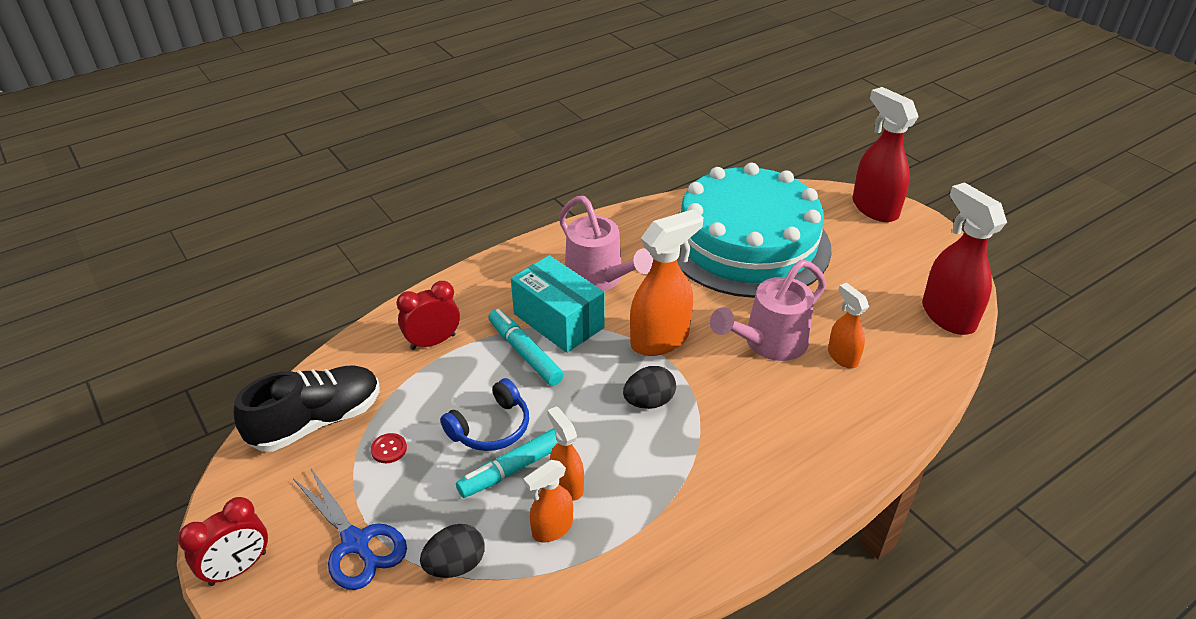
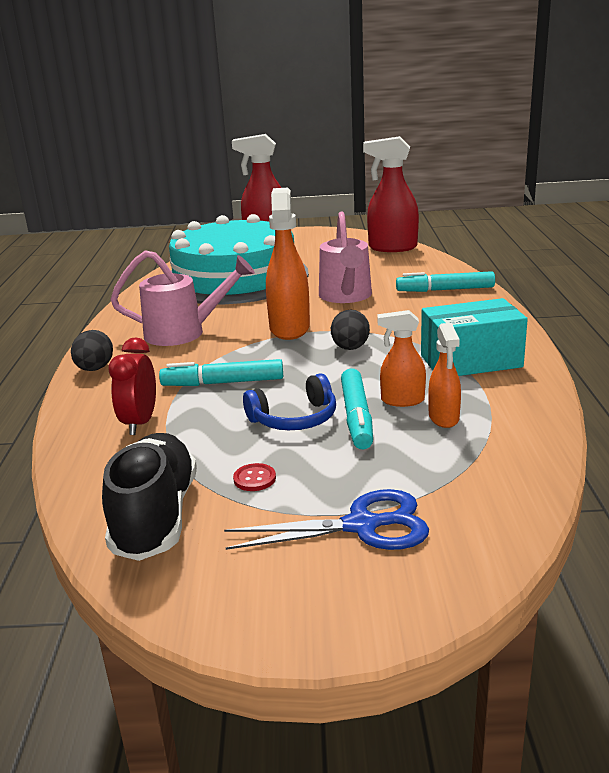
camera: 55 degrees left, 15 degrees down
(238, 568) = (320, 621): red clock -> none
(455, 565) = (443, 473): black egg -> black egg (95, 369)
(491, 428) = (295, 419): blue headphones -> blue headphones turned 75 degrees clockwise
(558, 321) = (206, 360): turquoise box -> turquoise box (471, 361)
(842, 357) = (389, 281): orange spray bottle -> none
(857, 413) = (445, 290): none -> turquoise marker

